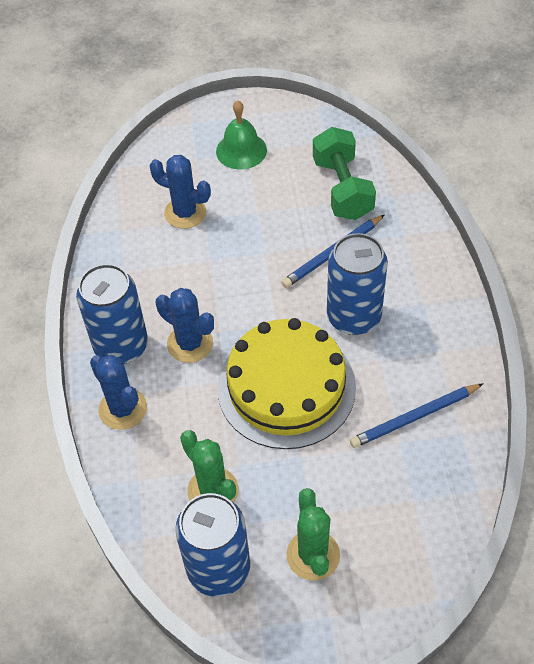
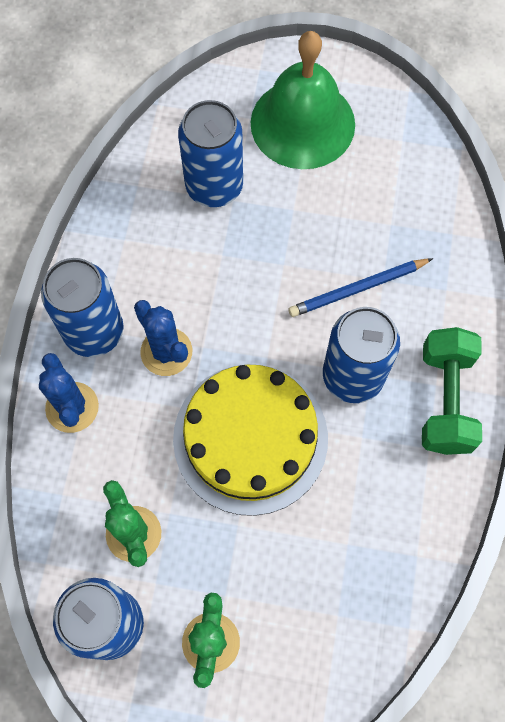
camera: 15 degrees right, 15 degrees up
(185, 213) = (214, 186): blue cactus -> blue can
(241, 150) = (302, 123): green bell -> green bell, size x1.75
(342, 189) = (398, 209): green dumbbell -> green dumbbell (445, 400)
(415, 417) = (374, 520): blue pencil -> none

